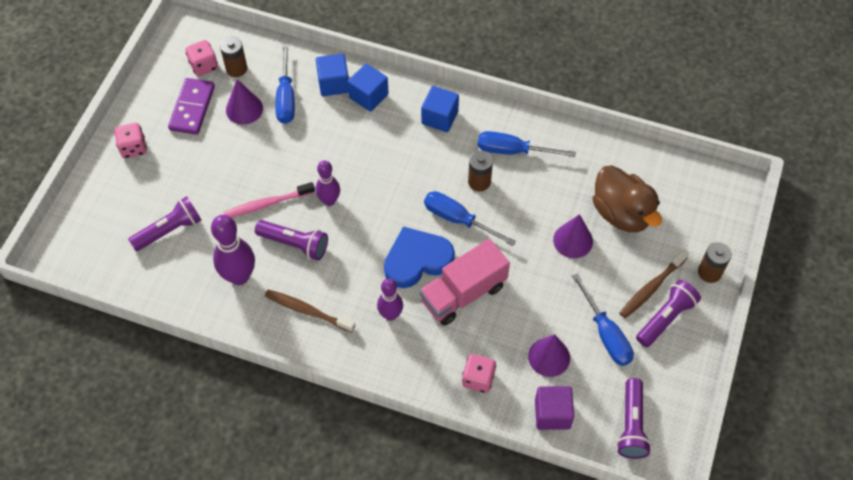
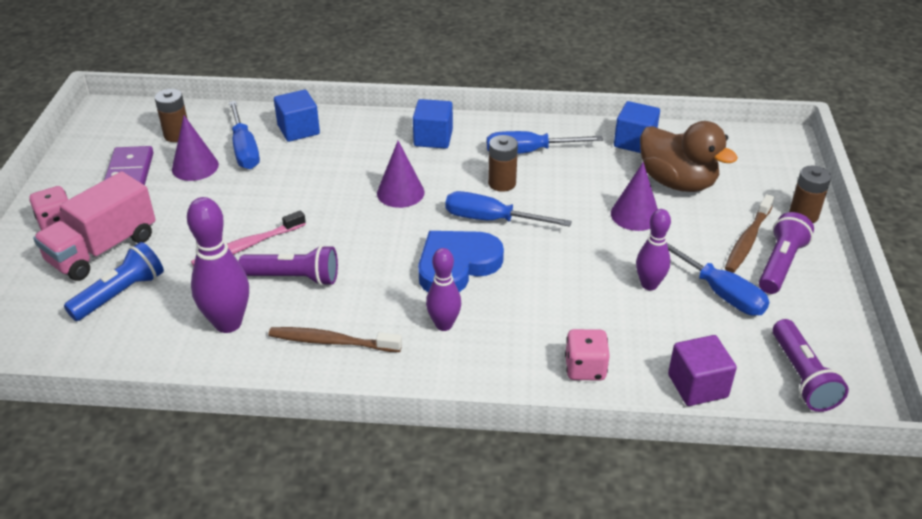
camera: 15 degrees left, 20 degrees down
(169, 230) = (120, 293): purple flashlight -> blue flashlight
(204, 66) = (136, 138): pink dice -> none
(329, 200) = (326, 229): purple bowling pin -> purple bowling pin (649, 284)
(368, 96) = (343, 134): blue cube -> blue cube (634, 142)
(463, 293) = (527, 286): pink truck -> pink truck (102, 249)
(549, 357) = (663, 328): purple cone -> purple cone (400, 192)

